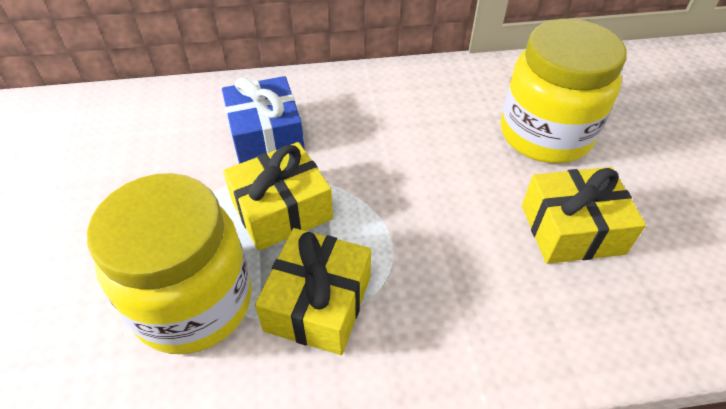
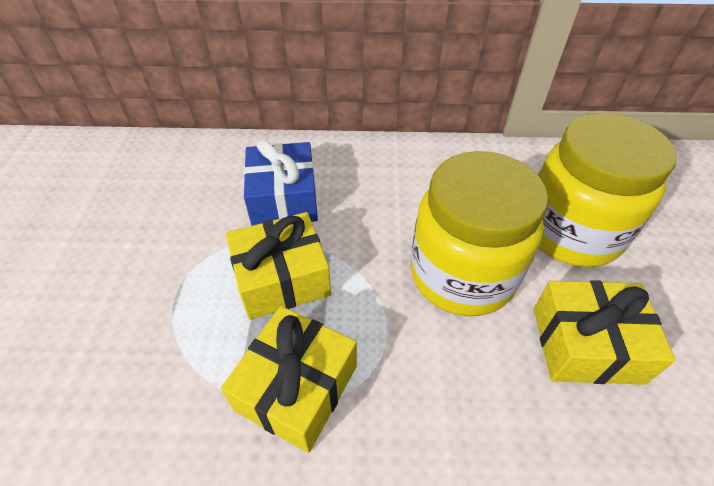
camera: 10 degrees right, 0 degrees up
(193, 302) = (173, 366): yellow jar -> yellow jar (462, 275)

